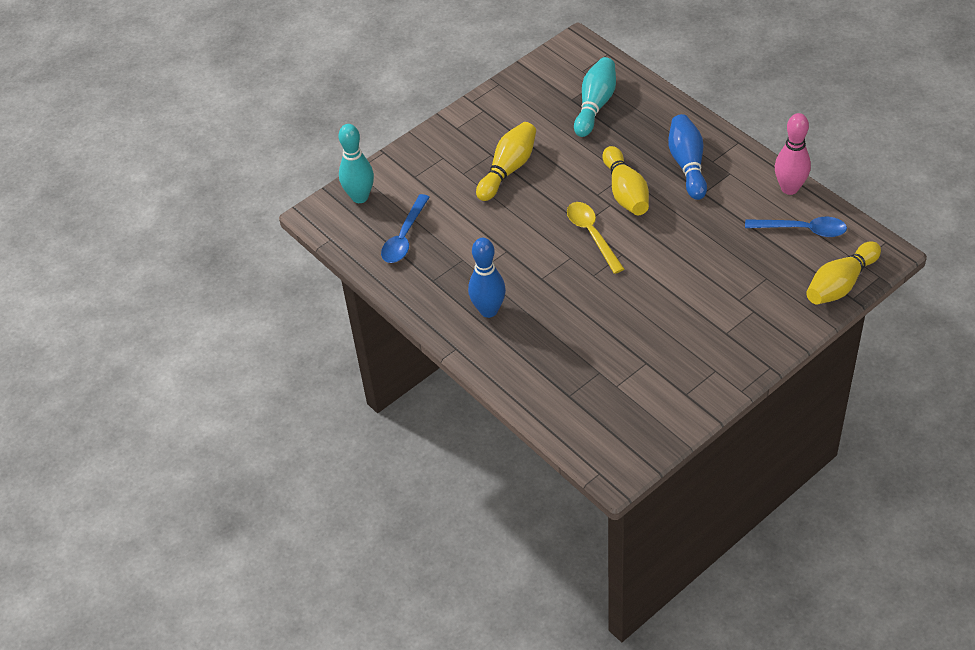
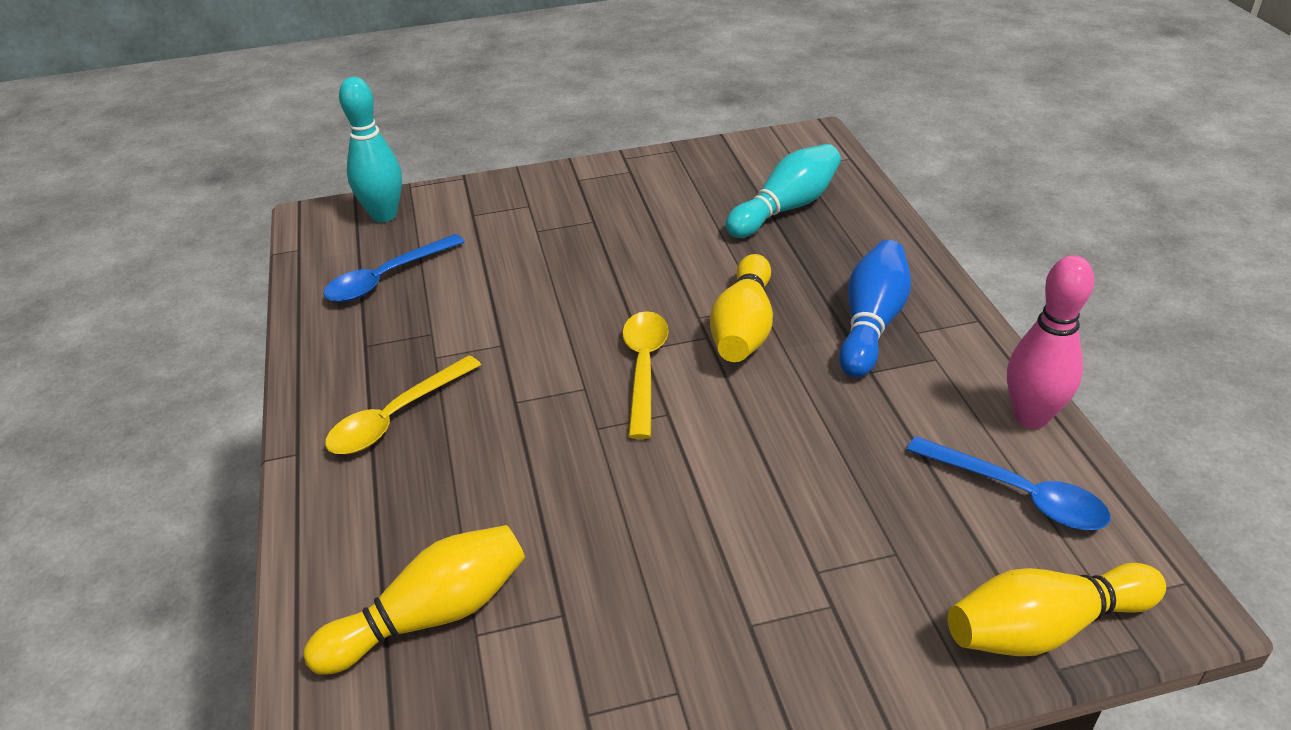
camera: 25 degrees right, 10 degrees down
(488, 310) = (396, 417): blue bowling pin -> yellow spoon
(508, 169) = (599, 245): yellow bowling pin -> yellow bowling pin (431, 616)

